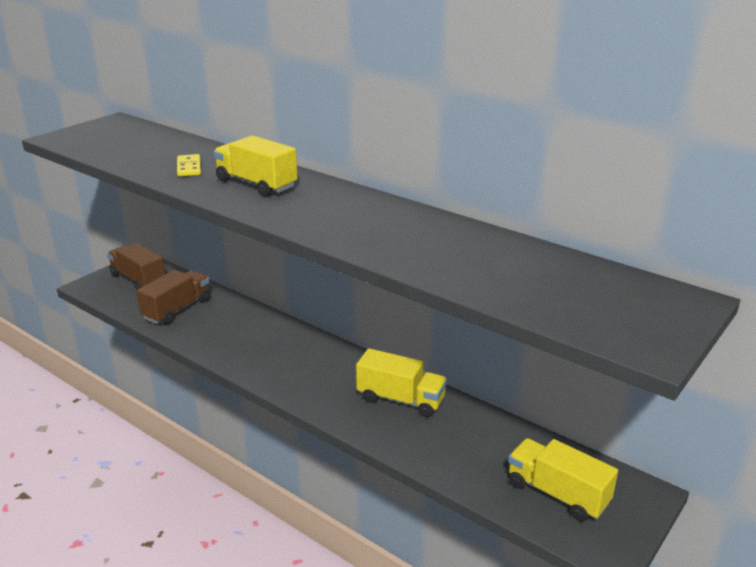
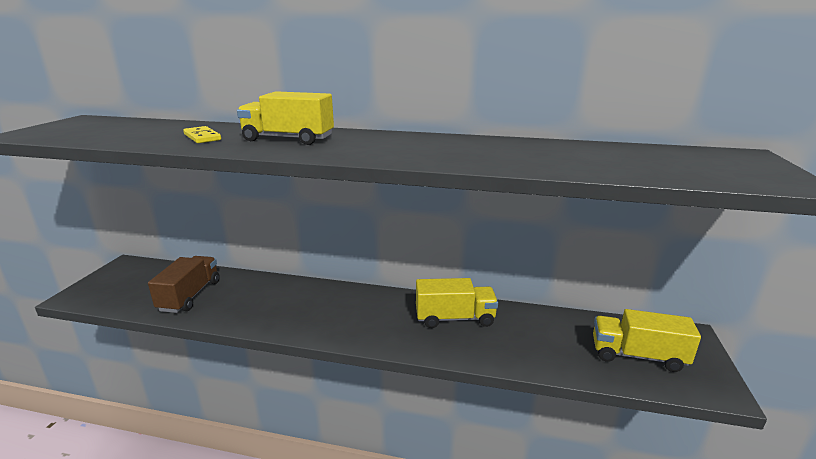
camera: 25 degrees left, 5 degrees down
(138, 280) = (132, 279): brown truck -> none

